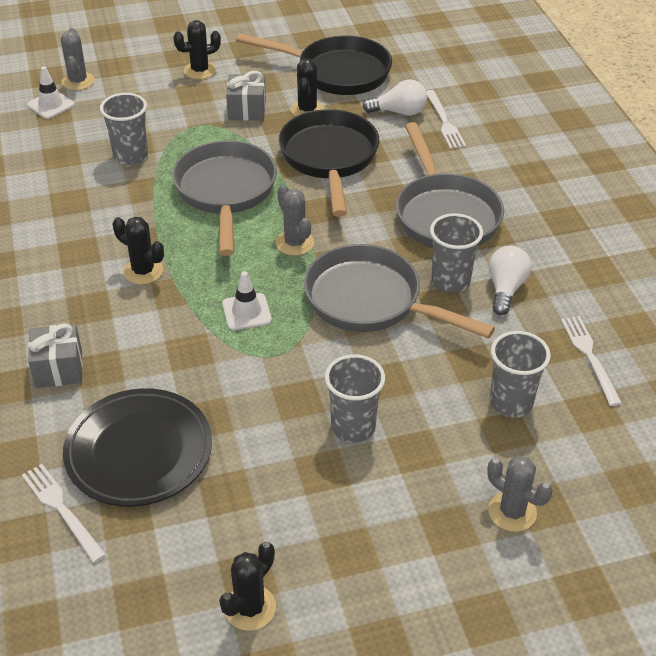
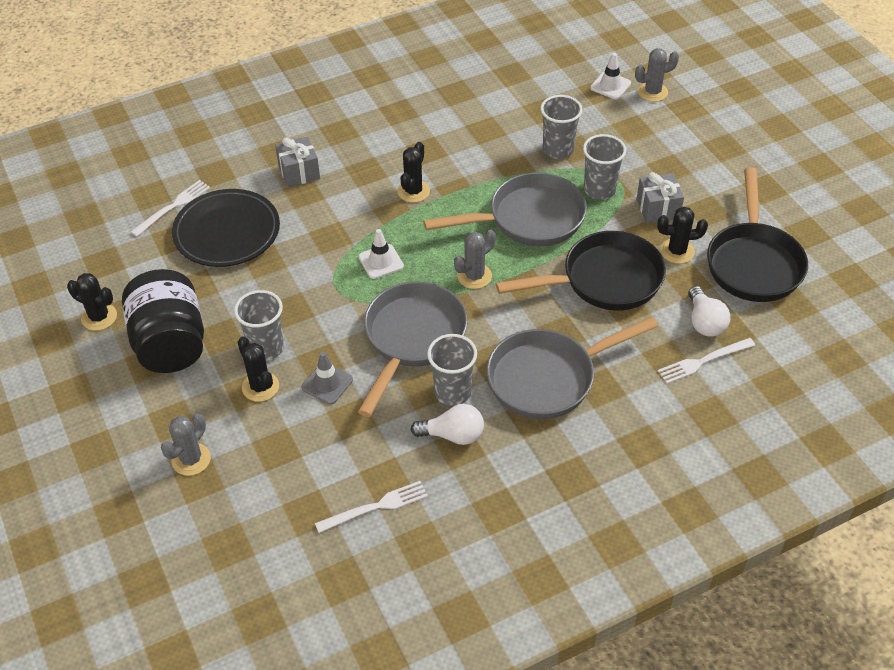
camera: 80 degrees right, 5 degrees up
(200, 70) = (707, 164): black cactus -> black cactus (260, 387)
(321, 524) = (170, 343): none -> black jar
(419, 377) = (327, 383): none -> grey traffic cone
(511, 403) = (308, 450): grey cup -> grey cup (599, 190)

